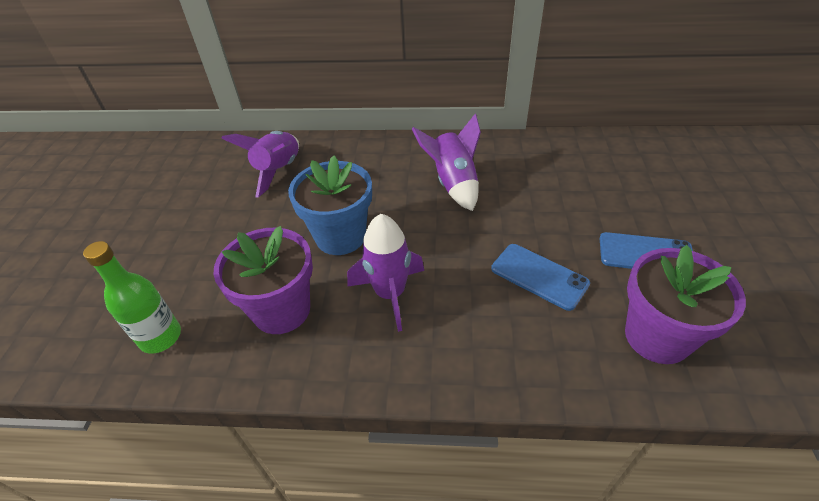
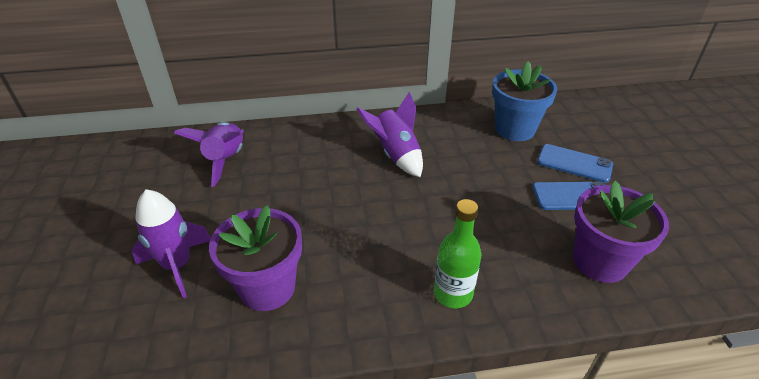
camera: 15 degrees left, 5 degrees down
(160, 337) = (149, 332): green bottle -> green bottle (453, 294)
(340, 236) = (305, 213): blue flower pot -> blue flower pot (514, 129)
(390, 294) = (366, 258): purple rocket -> purple rocket (178, 266)
(539, 276) = (492, 225): blue phone -> blue phone (574, 163)

